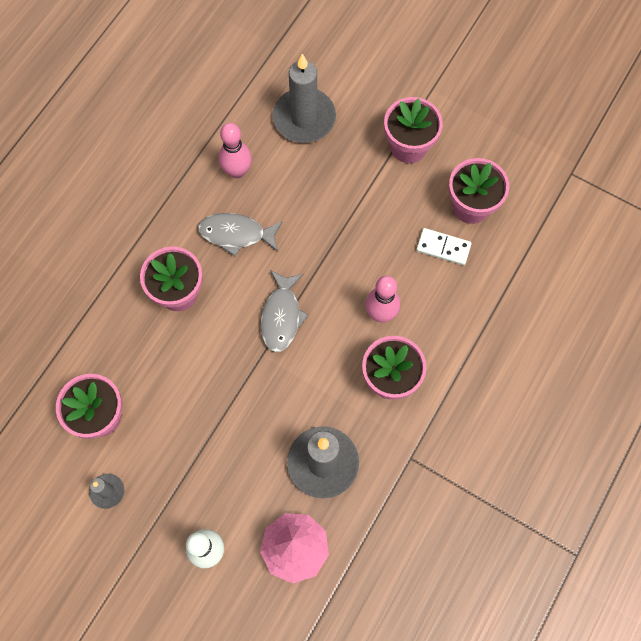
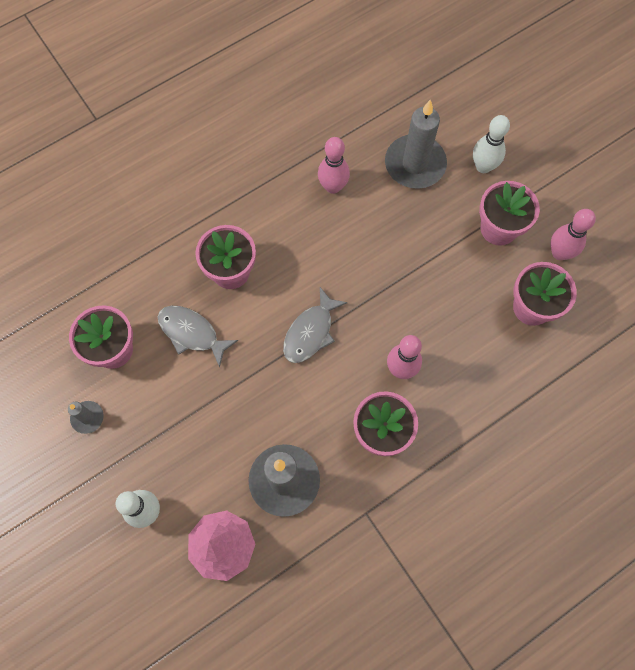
camera: 25 degrees right, 0 degrees up
(236, 234) = (305, 242): grey fish -> grey fish (191, 333)
(368, 94) = (483, 166): none -> white bowling pin
(443, 248) = (487, 334): white domino -> none
(473, 146) = (559, 253): none -> pink bowling pin

